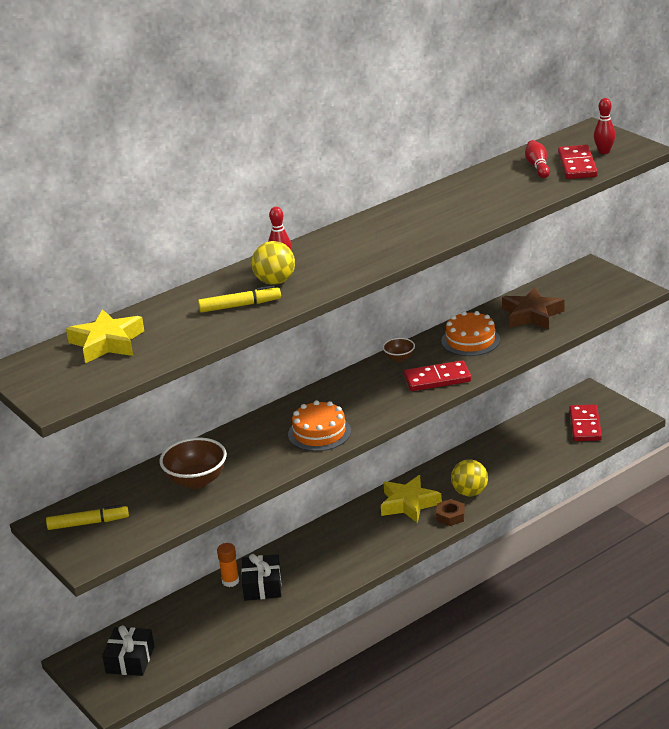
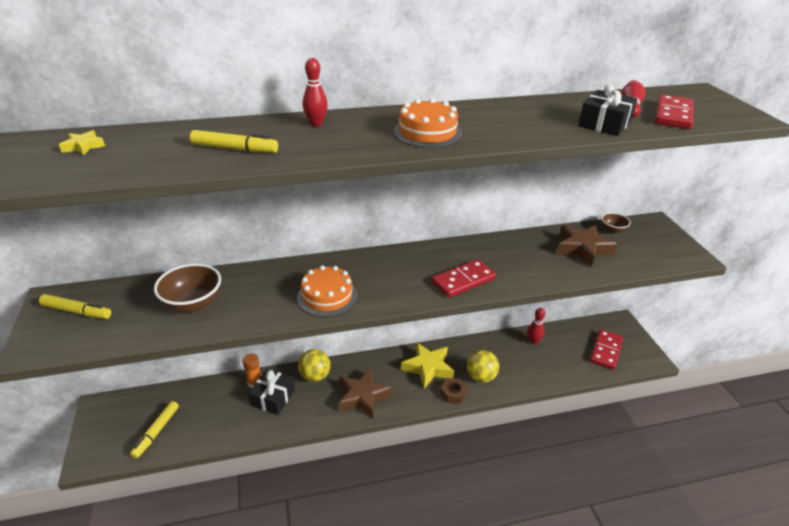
camera: 20 degrees right, 5 degrees up
(107, 343) = (83, 146): yellow star -> yellow star, size x0.49
(130, 660) = (132, 424): black gift -> black gift (604, 124)
(163, 656) = (156, 432): none -> yellow marker
(275, 281) = (292, 137): yellow ball -> yellow ball (315, 376)
(358, 551) = (363, 396): none -> brown star
(399, 358) = (444, 250): brown bowl -> brown bowl (612, 230)
(437, 379) = (463, 280): red domino -> red domino turned 45 degrees counterclockwise
(470, 340) = (515, 254): orange cake -> orange cake (427, 132)
(604, 152) = (708, 110): red bowling pin -> red bowling pin (533, 341)

